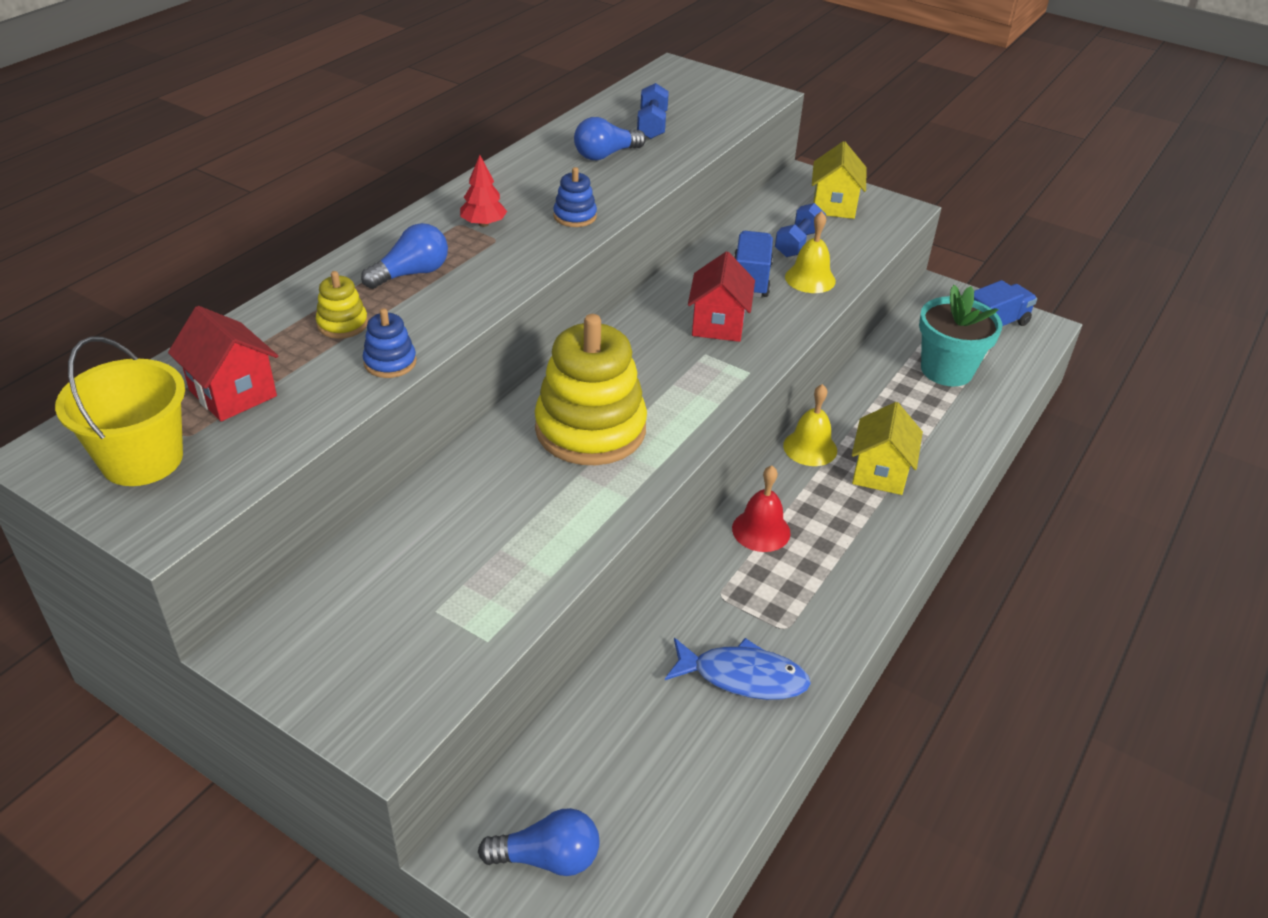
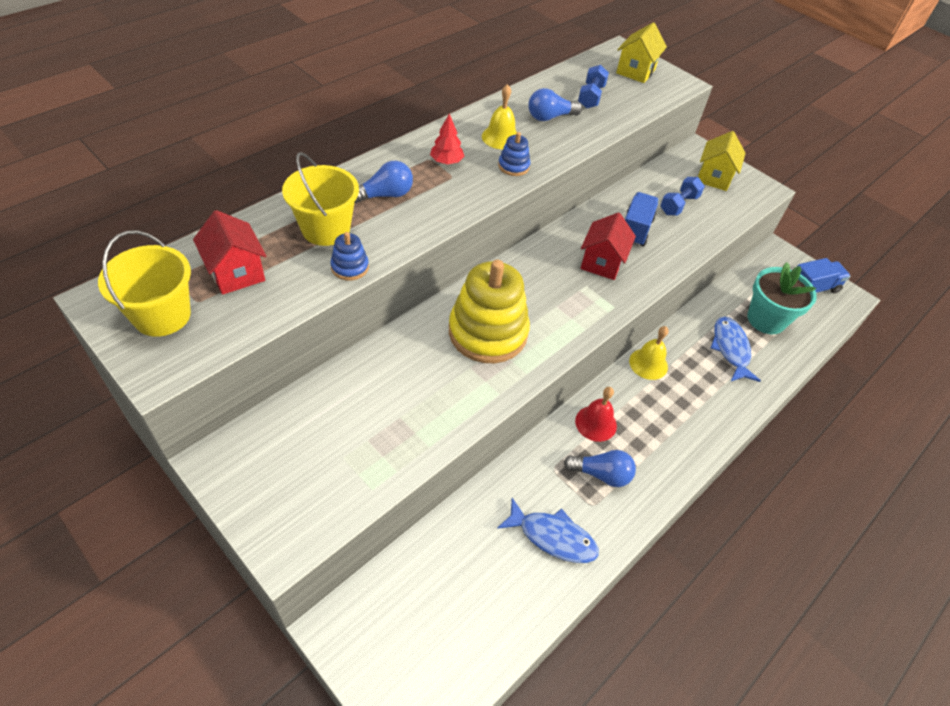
camera: 10 degrees right, 10 degrees up
(342, 324) = (326, 229): yellow stacking toy -> yellow bucket
(547, 857) = (383, 645): blue light bulb -> blue light bulb (601, 474)
(810, 279) = (679, 236): yellow bell -> yellow bell (500, 137)
(880, 473) = (694, 394): yellow house -> yellow house (635, 71)
(911, 412) = (730, 349): none -> blue fish

